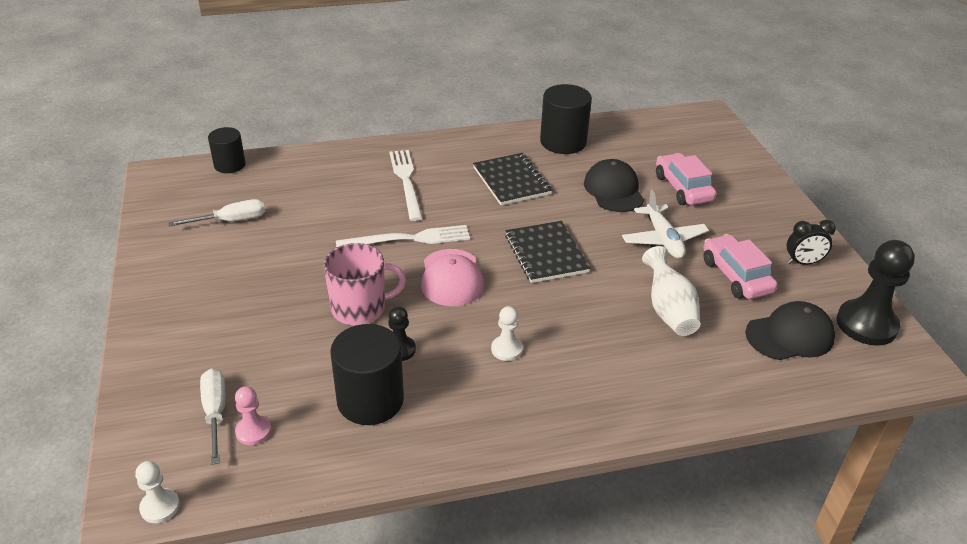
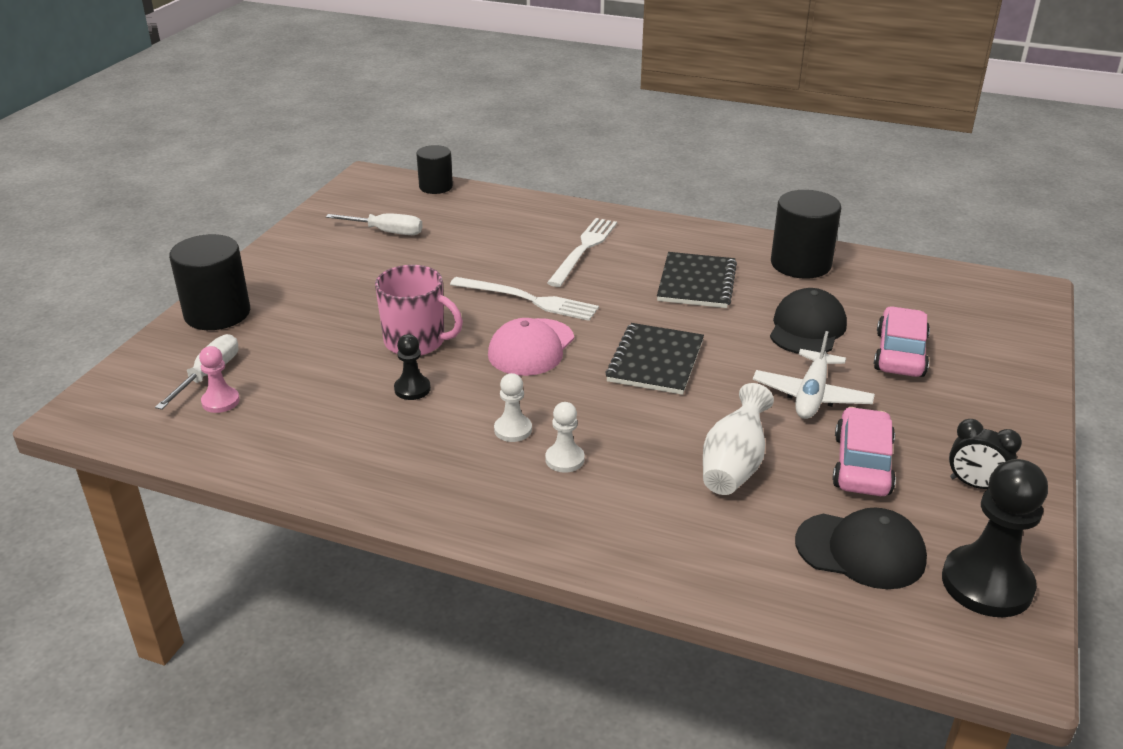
camera: 35 degrees right, 5 degrees down
(160, 507) = (95, 425): white pawn -> white pawn (564, 459)
(370, 400) = (339, 419): black cylinder -> black cylinder (217, 313)

